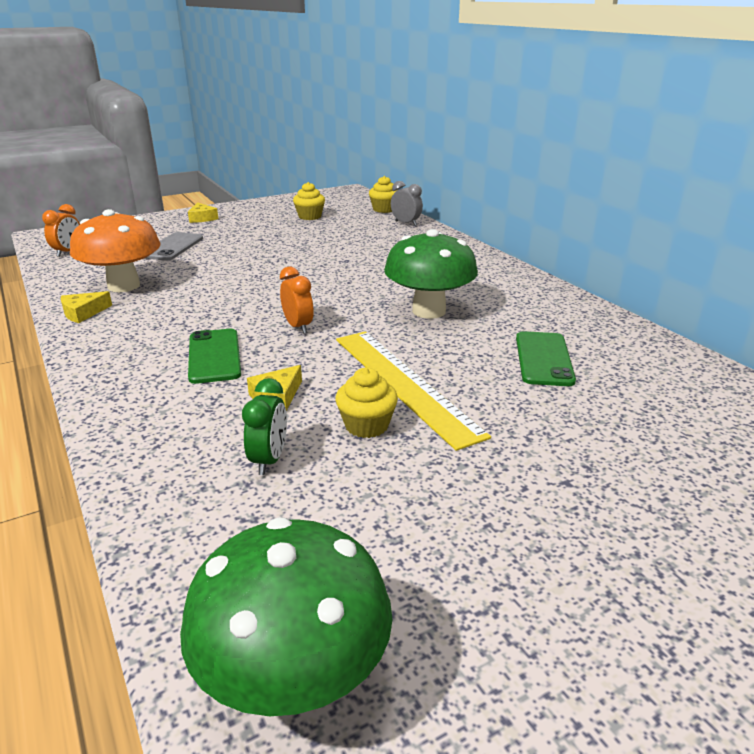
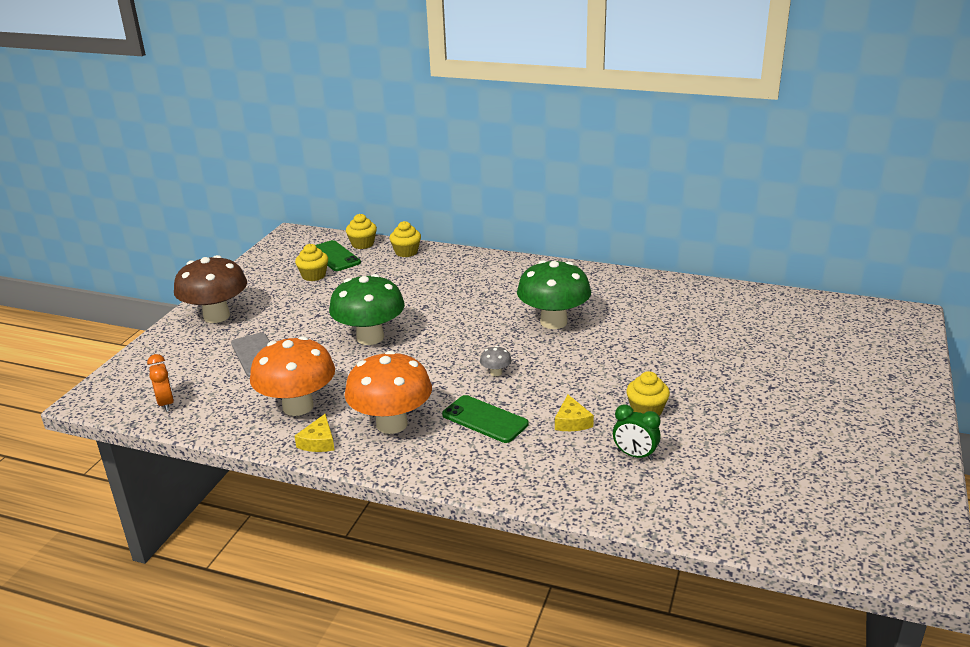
camera: 40 degrees left, 0 degrees up
(148, 325) = (391, 424): none -> orange mushroom
(202, 218) = (216, 316): yellow cheese -> brown mushroom
(269, 460) = (635, 455): green clock -> green clock turned 150 degrees clockwise
(294, 679) = (801, 523): green mushroom -> green mushroom (370, 337)
(298, 327) = (496, 373): orange clock -> grey mushroom
(403, 383) = (622, 377): yellow ruler -> none
(406, 223) = (406, 252): grey clock -> yellow cupcake
(543, 359) = (665, 324): green phone -> green phone (334, 256)

